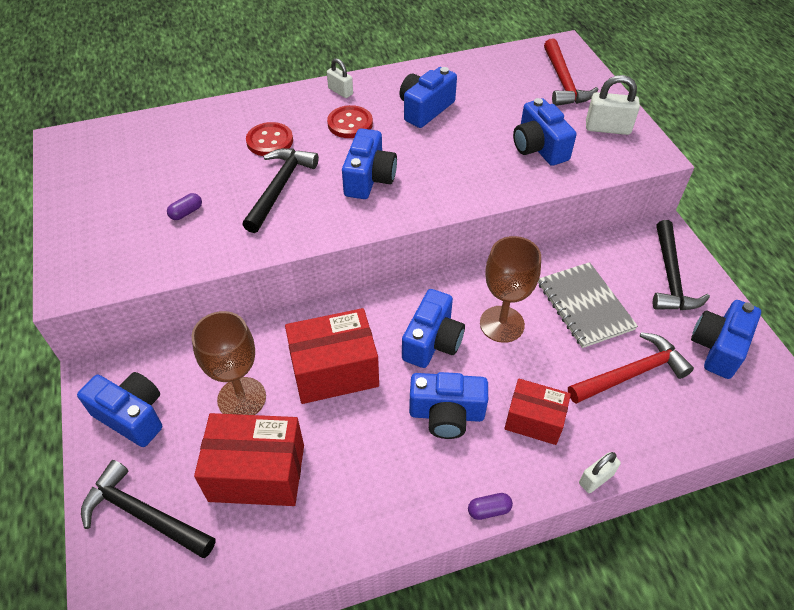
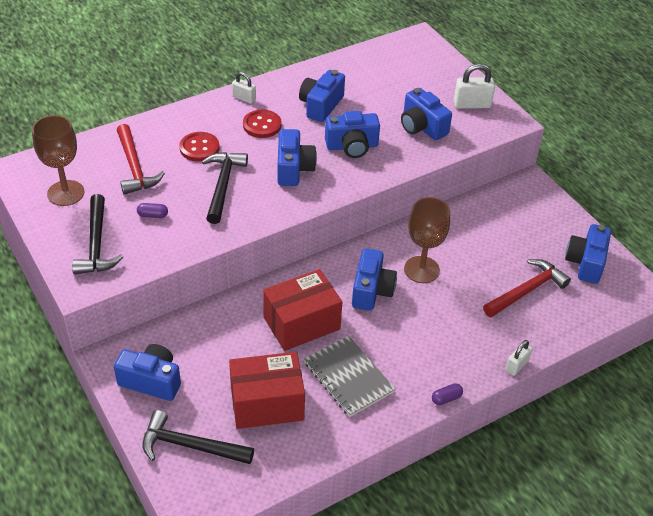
camera: 15 degrees left, 5 degrees down
(186, 212) = (153, 215): purple capsule -> purple capsule turned 60 degrees clockwise
(241, 398) = (235, 354): brown goblet -> brown goblet (66, 193)
(446, 414) = (397, 340): blue camera -> blue camera (352, 146)
(534, 420) = (463, 334): red box -> none
(563, 82) = (427, 69): red hammer -> red hammer (134, 167)
(585, 306) = (481, 247): grey notebook -> grey notebook (348, 377)
(670, 277) = (541, 216): black hammer -> black hammer (96, 244)

